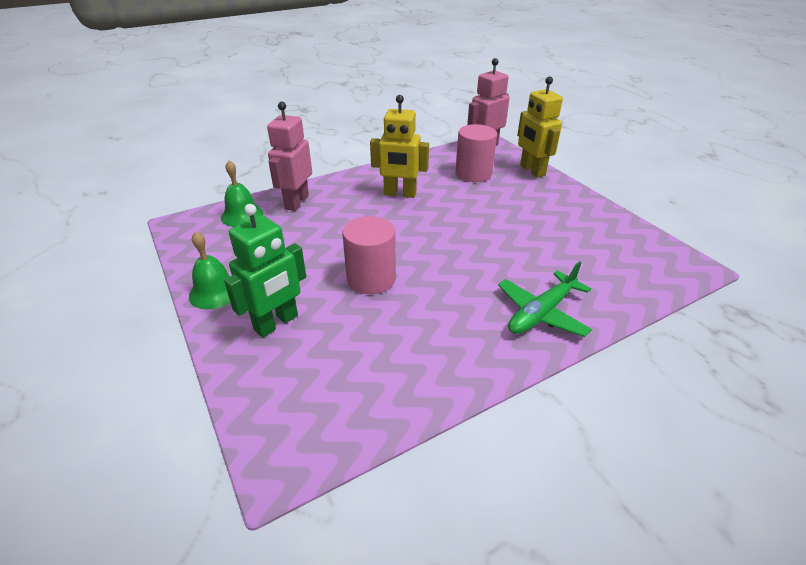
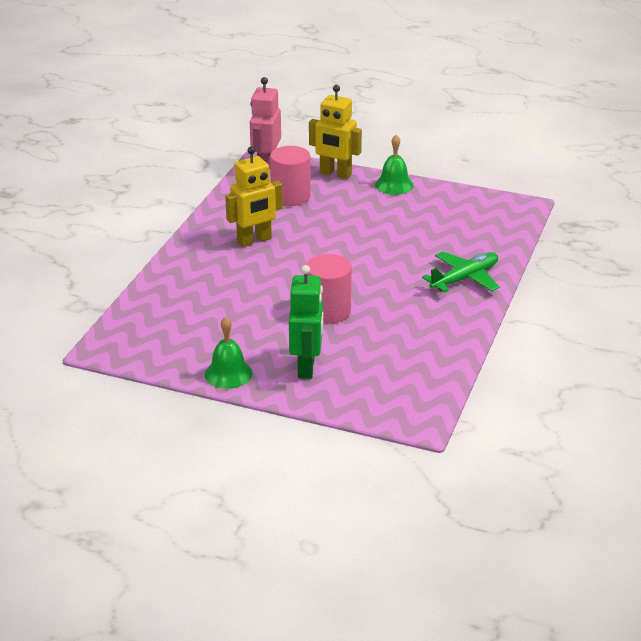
camera: 40 degrees left, 5 degrees down
(242, 215) = (146, 317): green bell -> green bell (394, 185)
(296, 202) = (175, 286): pink robot -> none
(541, 313) = (465, 279): green plane -> green plane turned 135 degrees counterclockwise

